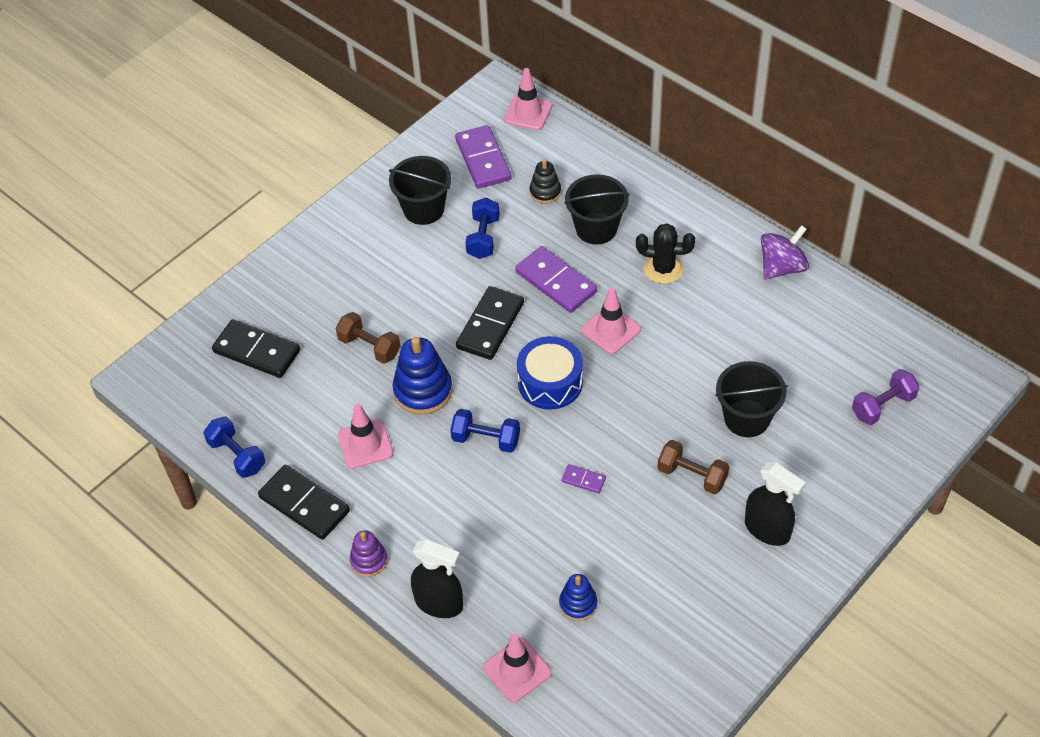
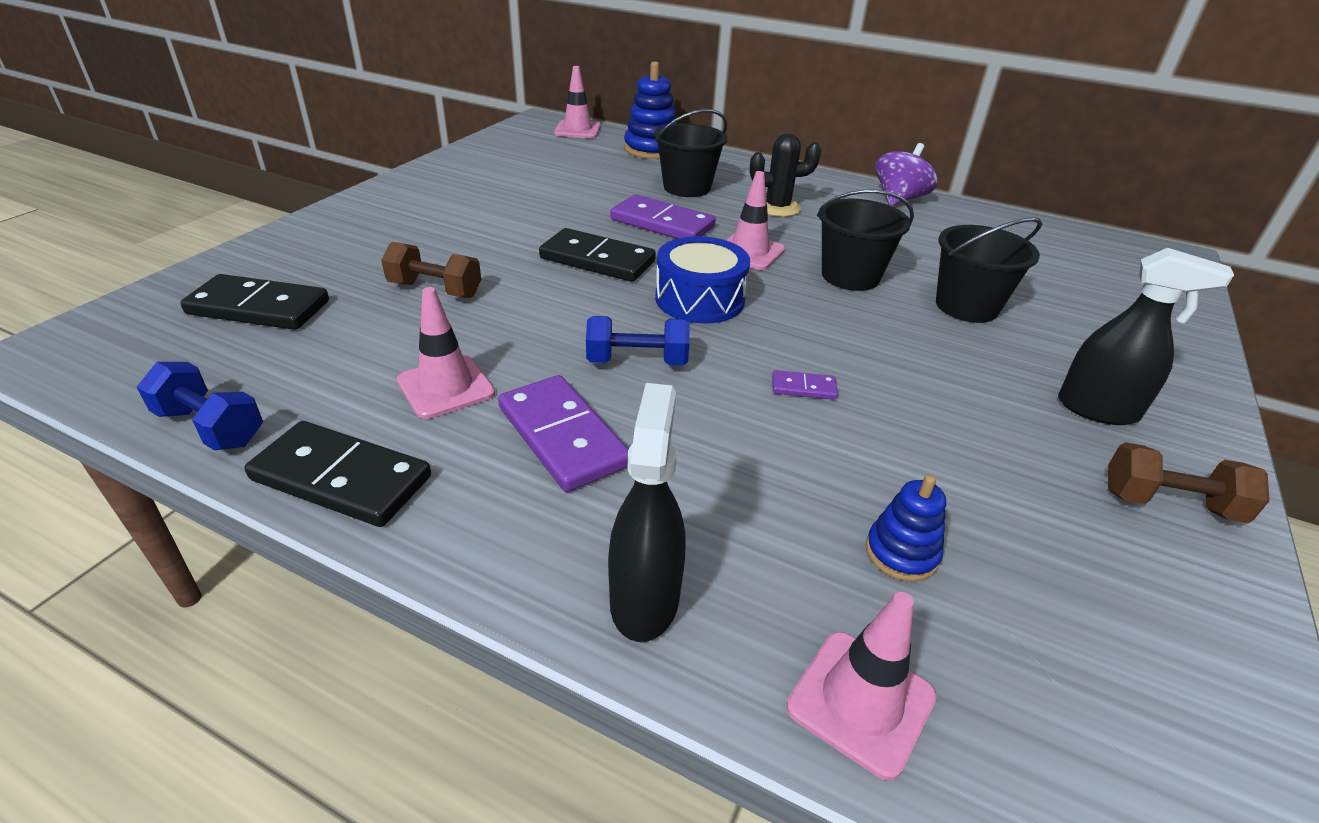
camera: 20 degrees left, 15 degrees down
(369, 560) = (481, 547): purple stacking toy -> none
(423, 209) = (483, 186): black bucket -> black bucket (850, 276)
(423, 391) = (524, 322): blue stacking toy -> blue stacking toy (651, 149)
(439, 603) = (644, 599): black spray bottle -> black spray bottle turned 90 degrees counterclockwise
(483, 159) = (541, 155): purple domino -> purple domino (562, 436)
(483, 238) = (561, 200): blue dumbbell -> none
(490, 325) = (597, 260): black domino -> black domino turned 75 degrees counterclockwise
(545, 192) = (618, 170): black stacking toy -> none
(692, 475) = (948, 365): brown dumbbell -> brown dumbbell (1169, 503)
(883, 406) = (1104, 282): purple dumbbell -> none

